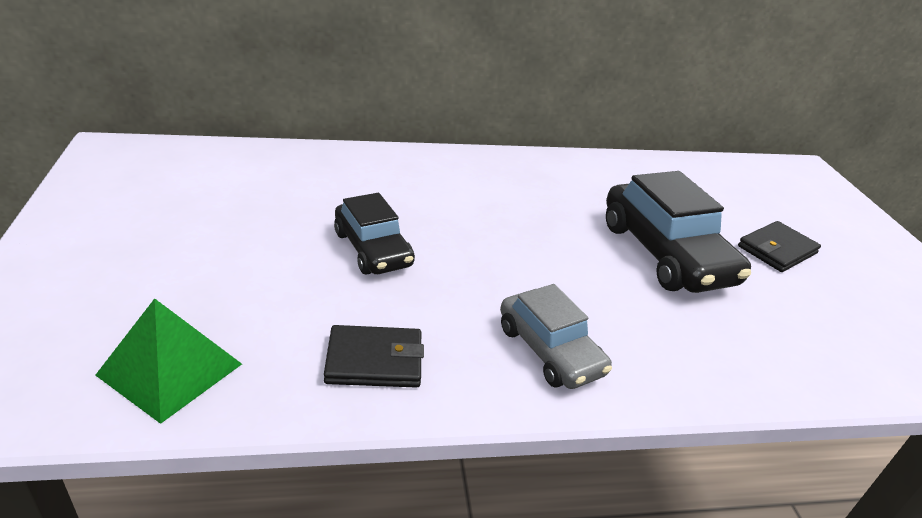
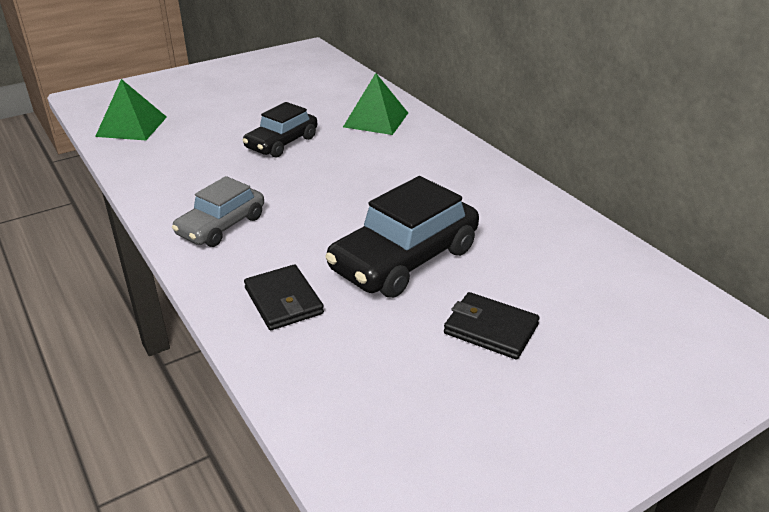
camera: 70 degrees right, 0 degrees up
(374, 361) = (171, 172): black wallet -> black wallet (283, 301)
(375, 176) = (376, 119): none -> green pyramid

